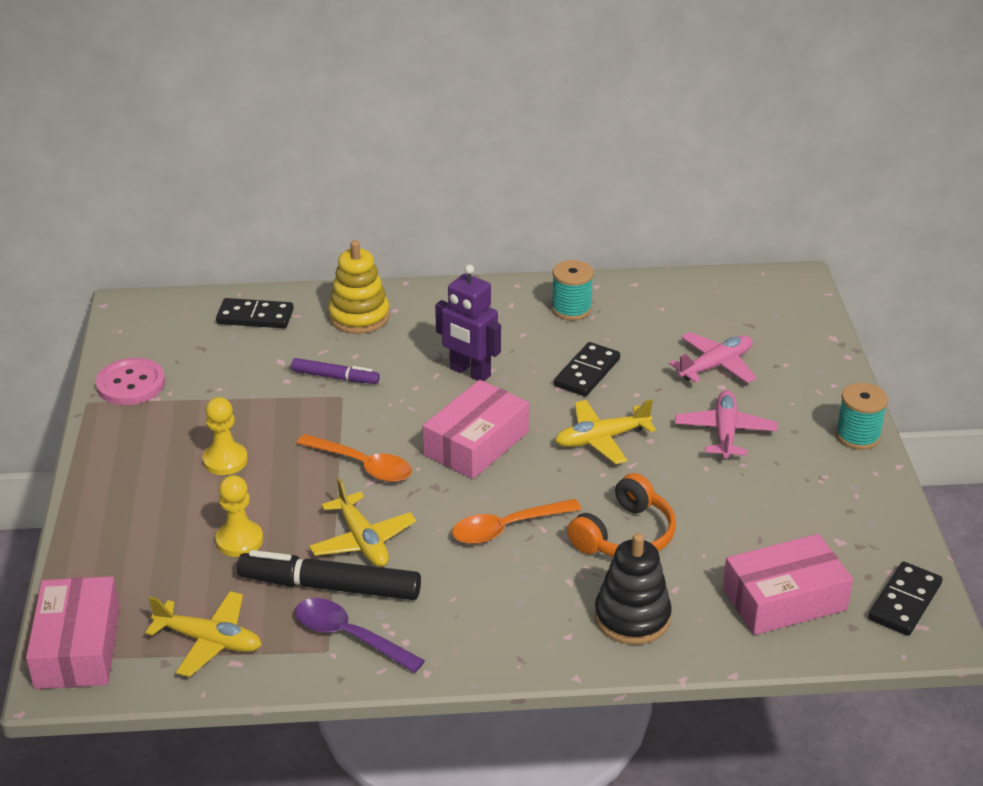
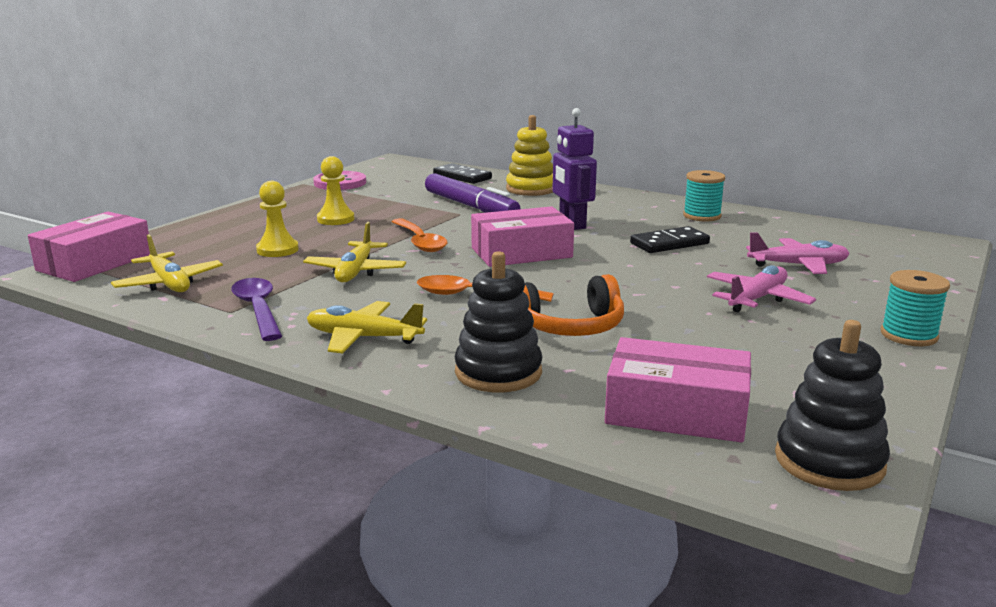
camera: 35 degrees right, 15 degrees down
(331, 587) = (293, 284): black marker -> none
(334, 377) = (470, 206): purple marker -> purple marker, size x1.75
(601, 439) = (630, 275): yellow plane -> yellow plane (363, 338)
(905, 602) = (829, 461): black domino -> black stacking toy

